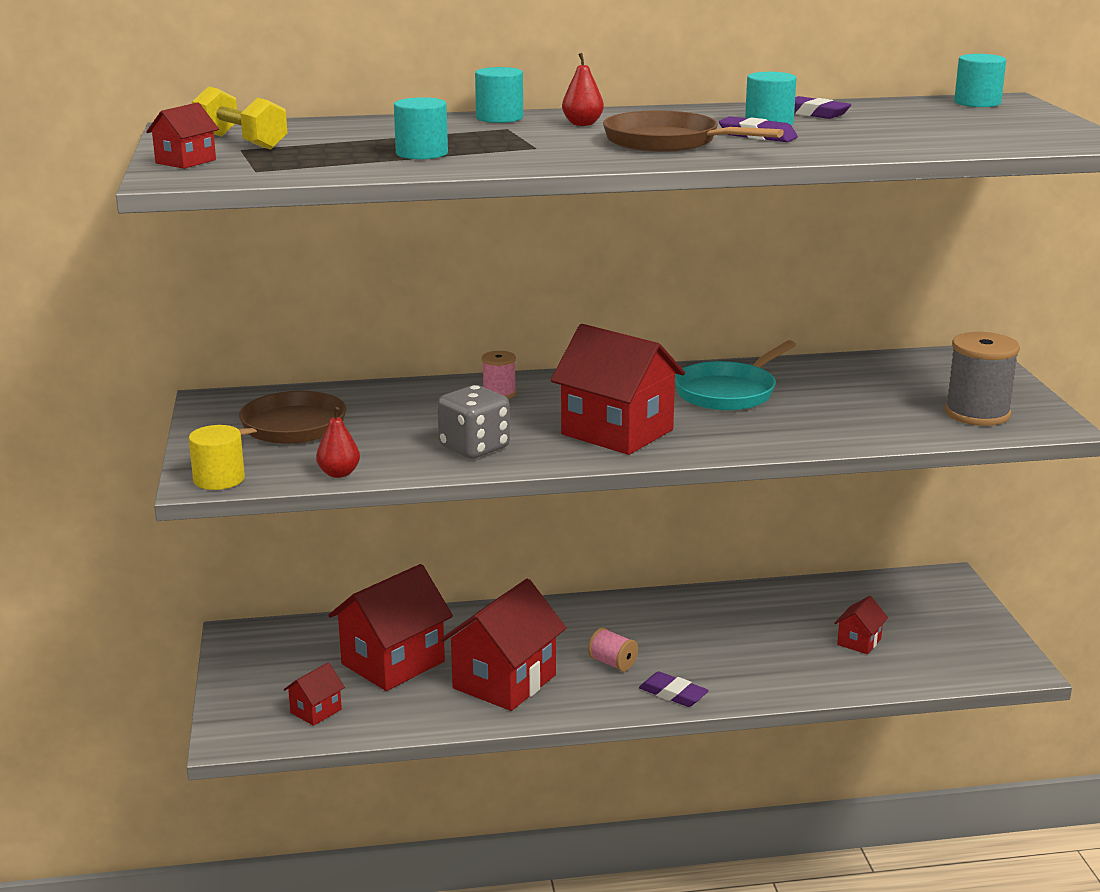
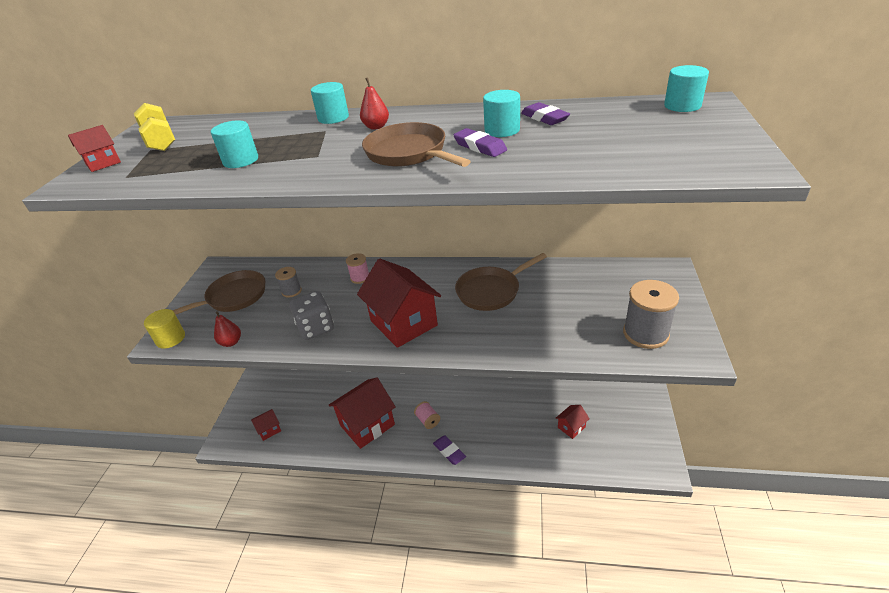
camera: 20 degrees right, 15 degrees up
(390, 415) = (291, 291): none -> grey spool
(393, 662) = (321, 400): red house -> none
(729, 392) = (491, 291): turquoise pan -> brown pan

